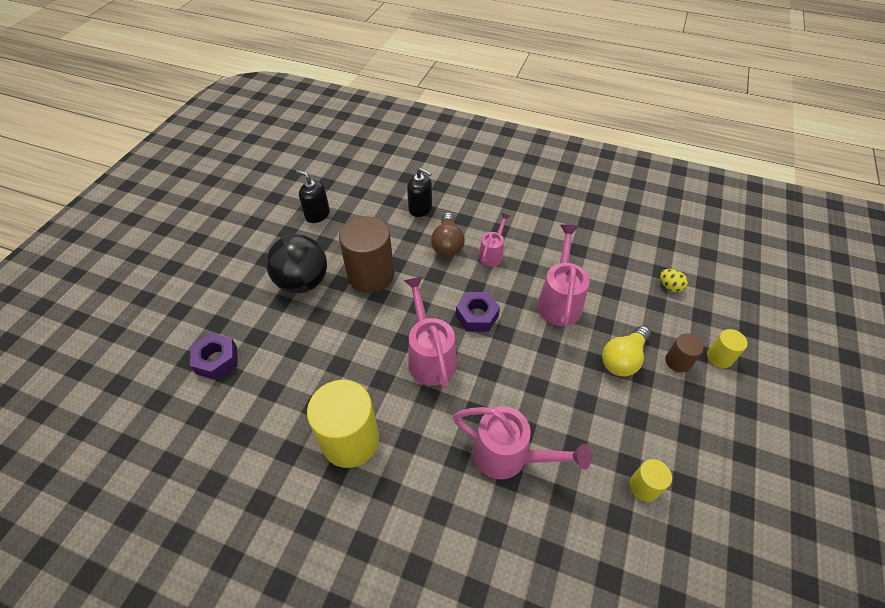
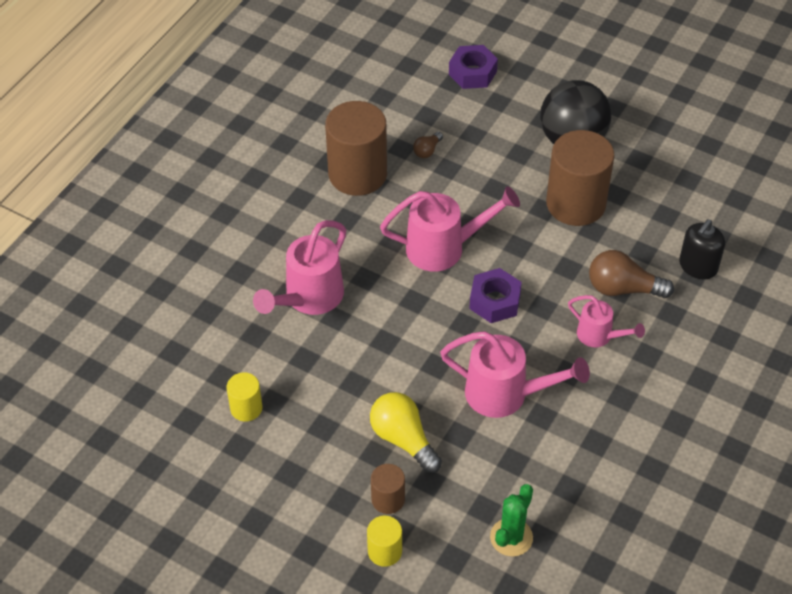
camera: 100 degrees right, 0 degrees up
(317, 214) = (692, 155): black soap dispenser -> none
(317, 384) = (427, 150): none -> brown light bulb
(350, 440) = (357, 174): yellow cylinder -> brown cylinder
(670, 286) = (511, 537): yellow egg -> green cactus

